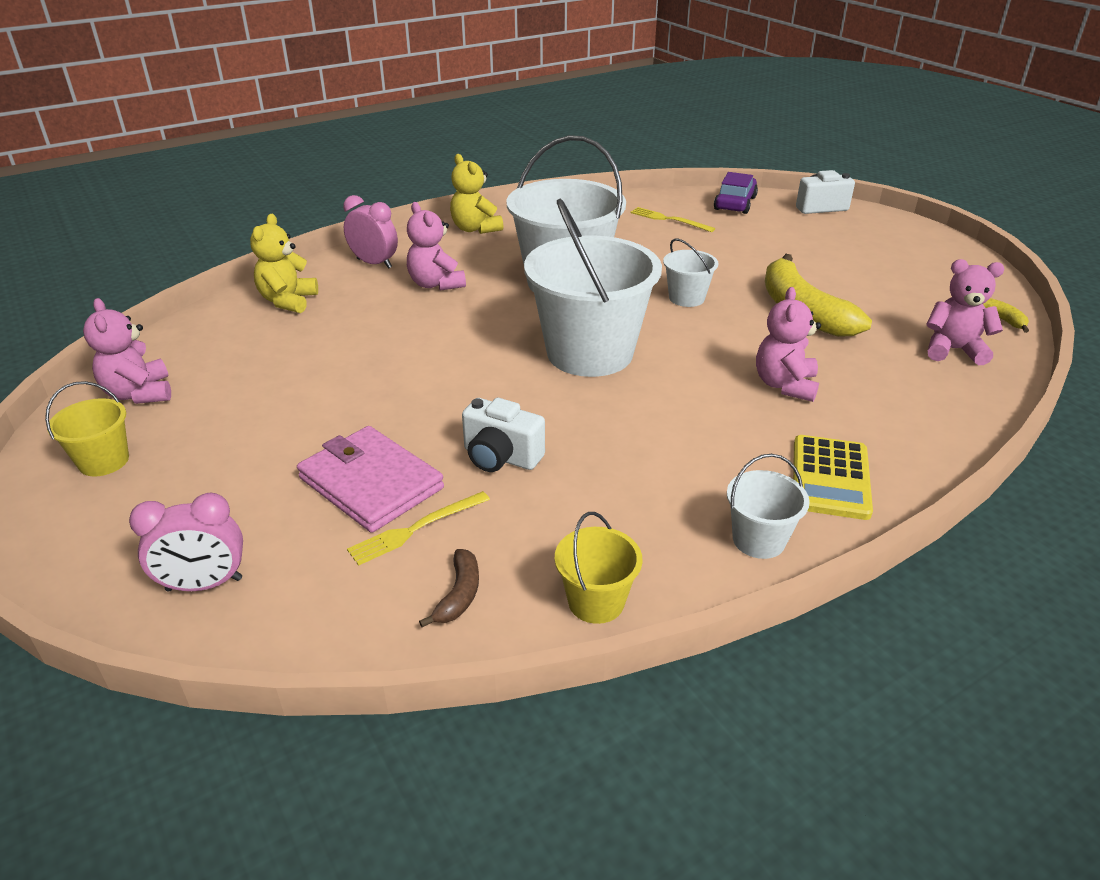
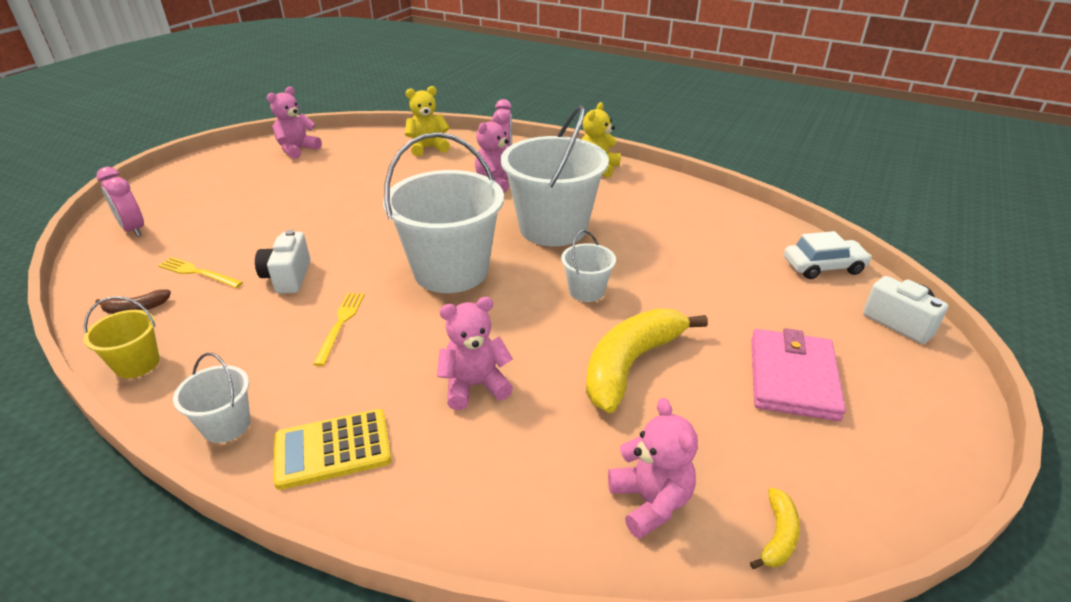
camera: 60 degrees right, 0 degrees up
(104, 461) = (231, 166): yellow bucket -> none
(371, 483) = (240, 243): pink wallet -> pink wallet (792, 378)
(669, 220) = (731, 241): yellow fork -> yellow fork (340, 324)
(735, 203) = (823, 266): purple car -> white car

